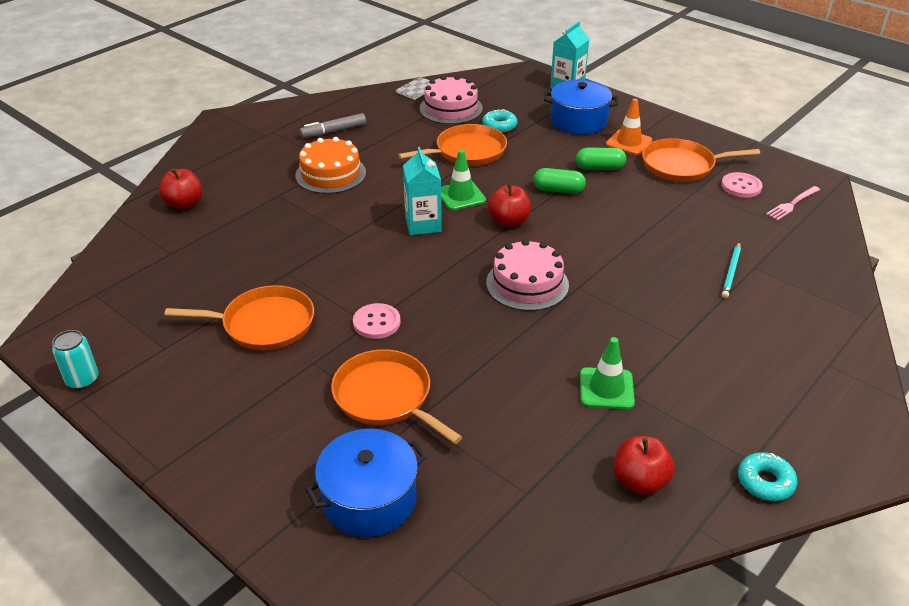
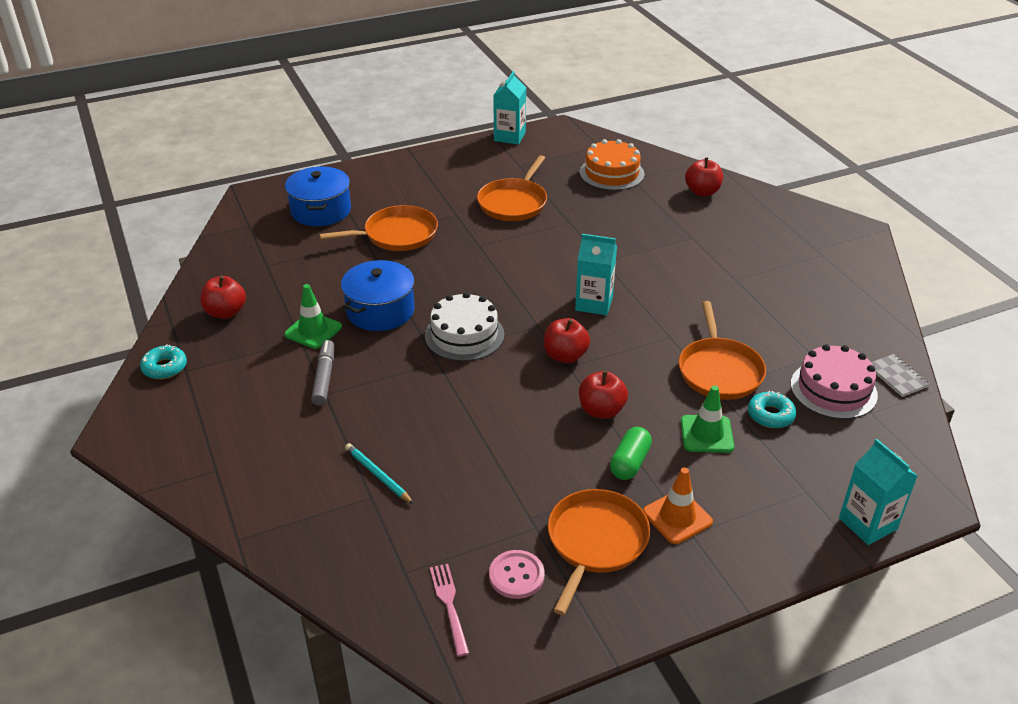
camera: 115 degrees right, 0 degrees up
(82, 380) = (509, 136): turquoise can -> turquoise carton
(330, 174) = (715, 272): orange cake -> orange cake (611, 173)
(333, 131) = (806, 291): grey marker -> grey marker (324, 378)
(376, 322) = (476, 248): pink button -> none
(461, 196) = (629, 339): green traffic cone -> green traffic cone (706, 434)
(527, 284) = (464, 335): pink cake -> white cake
(558, 190) = (601, 410): green capsule -> red apple
(578, 121) = (756, 492): blue pot -> blue pot (380, 311)

